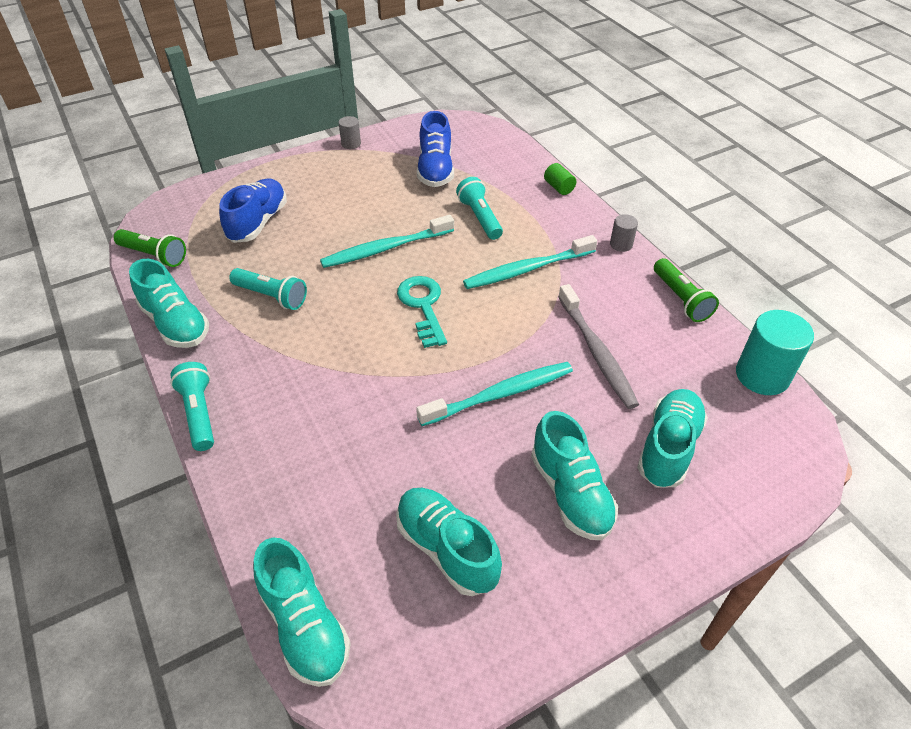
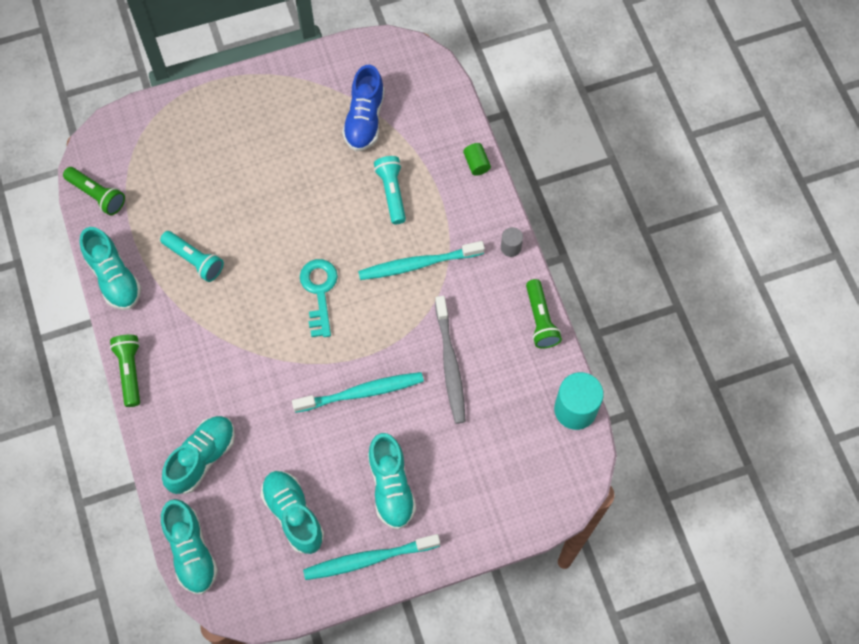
camera: 10 degrees right, 20 degrees up
(199, 413) = (130, 371): turquoise flashlight -> green flashlight
(258, 222) = (190, 167): blue shoe -> none
(351, 144) = (289, 68): grey cylinder -> none
(385, 248) = (299, 219): turquoise toothbrush -> turquoise toothbrush (368, 559)
(668, 447) = (475, 462): turquoise shoe -> turquoise shoe (202, 458)

